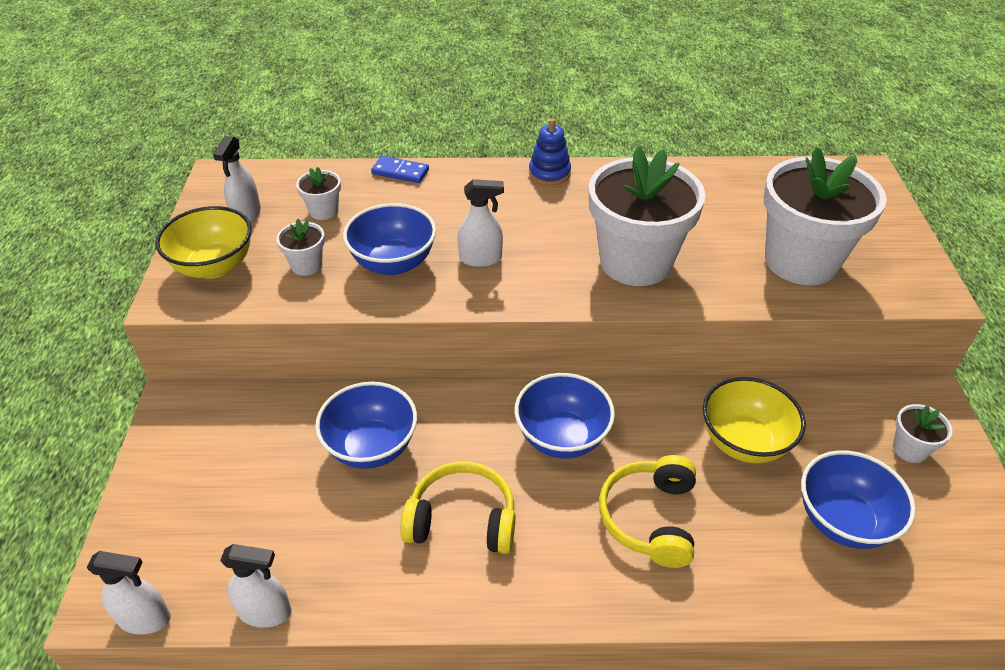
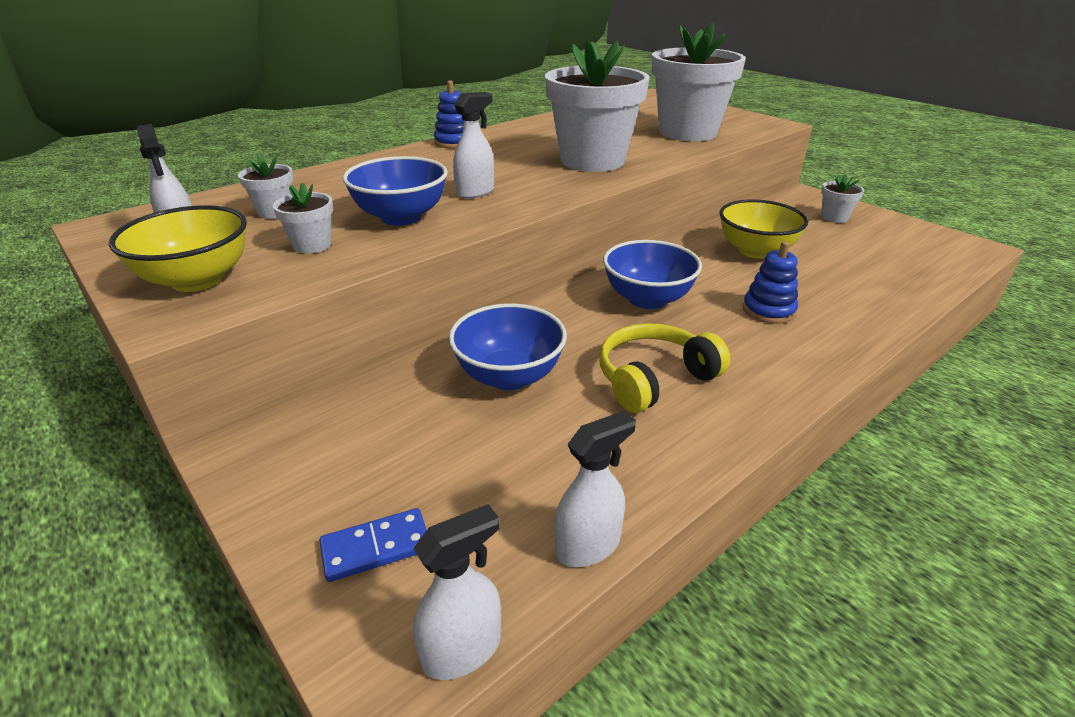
camera: 40 degrees left, 10 degrees down
(400, 172) = (319, 173): blue domino -> blue domino (376, 547)
(649, 518) = (768, 310): yellow headphones -> blue stacking toy
(843, 521) = (860, 260): blue bowl -> none

